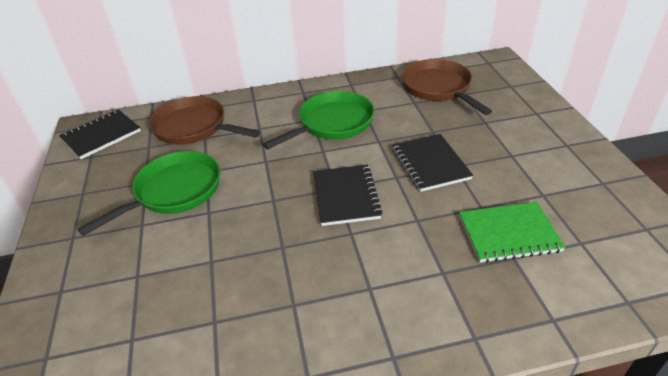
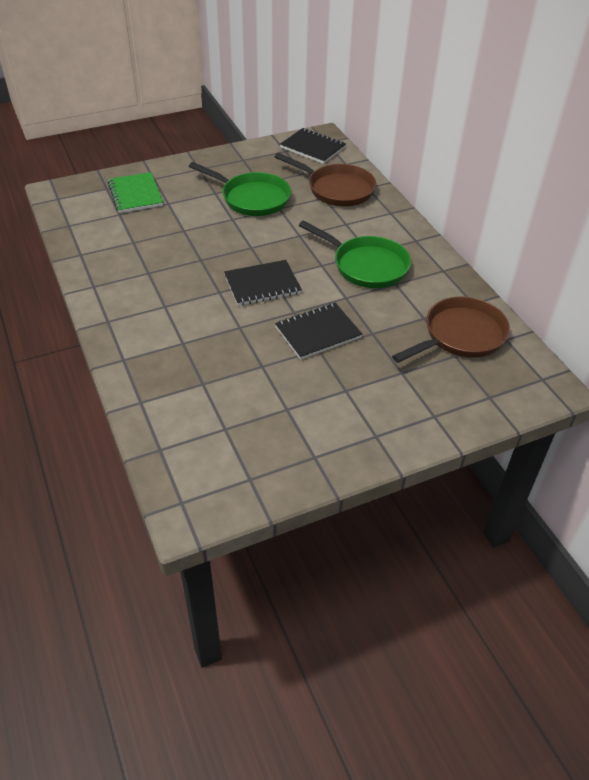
camera: 75 degrees right, 5 degrees up
(194, 127) = (336, 189): brown pan -> brown pan turned 105 degrees clockwise
(509, 234) = (230, 382): green notebook -> green notebook (135, 194)

